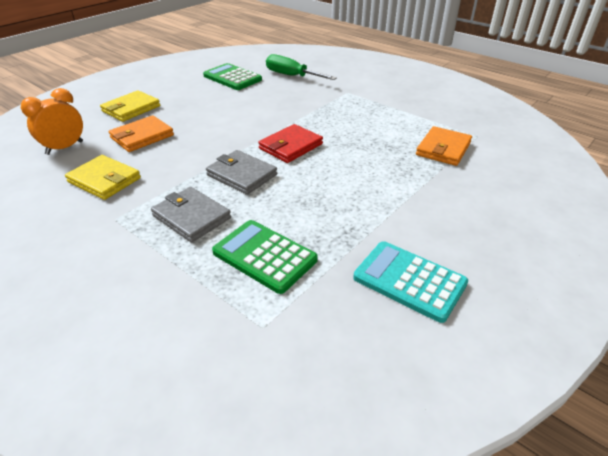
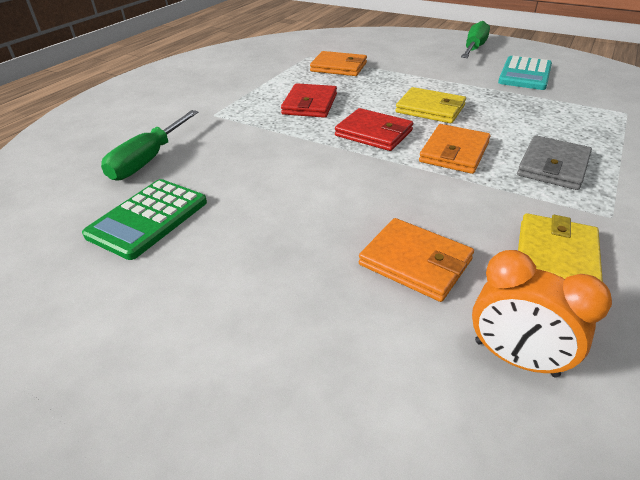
camera: 100 degrees left, 0 degrees up
(131, 109) = (313, 320): yellow wallet -> yellow wallet (430, 109)
(242, 175) = (454, 152): grey wallet -> orange wallet
(264, 256) = (561, 121): green calculator -> none
(354, 126) = (310, 104): none -> red wallet
(521, 264) = (473, 49): none -> green screwdriver

